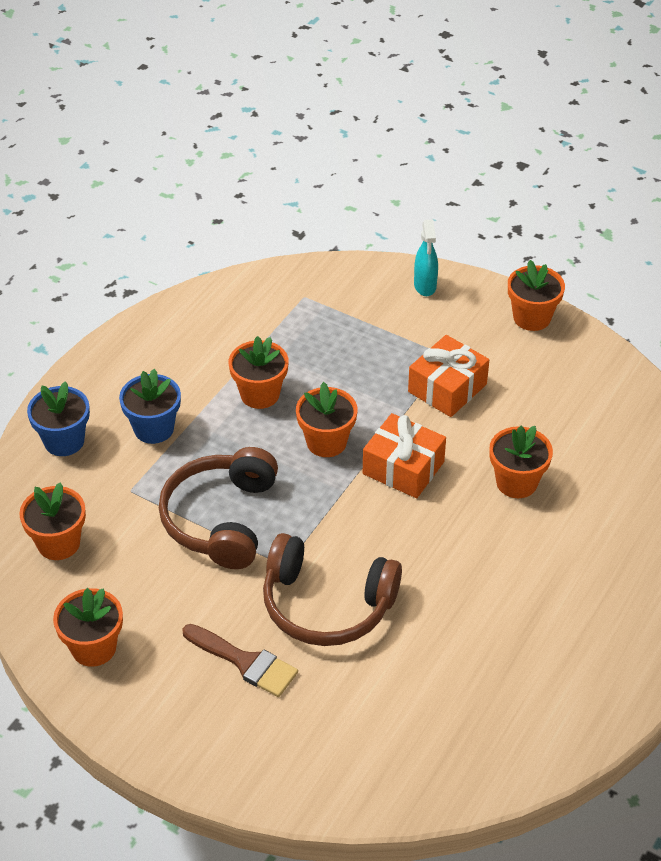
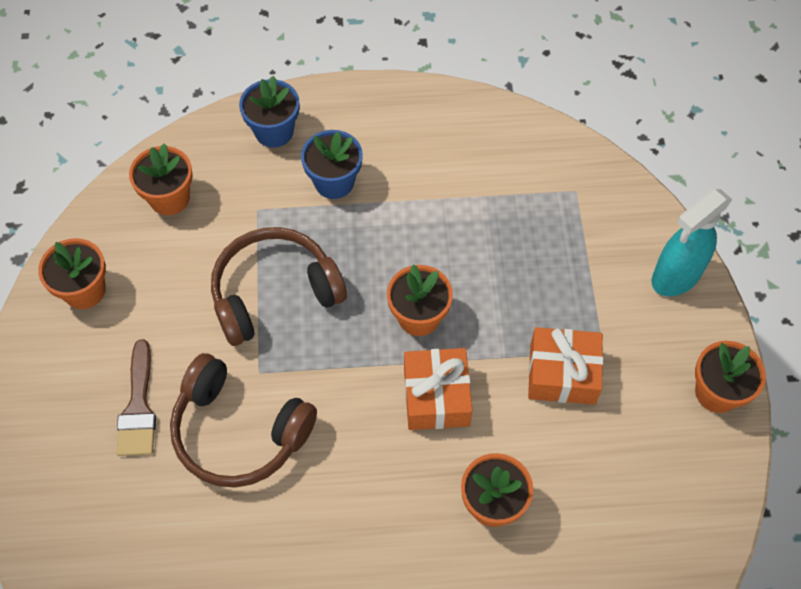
camera: 55 degrees right, 15 degrees up
(260, 394) = (433, 232): orange flower pot -> none
(327, 604) = (239, 431): brown headphones -> brown headphones turned 45 degrees counterclockwise
(425, 286) = (675, 277): turquoise spray bottle -> turquoise spray bottle, size x1.56

